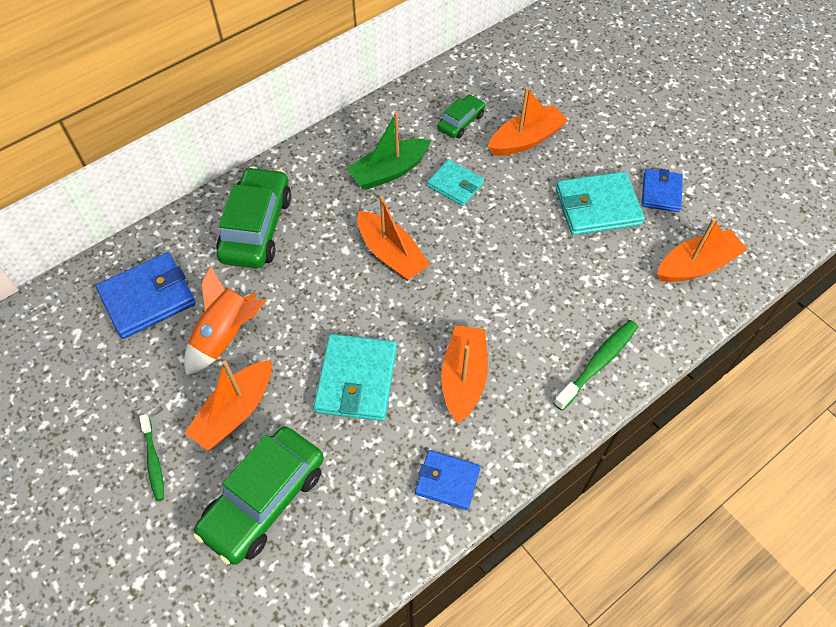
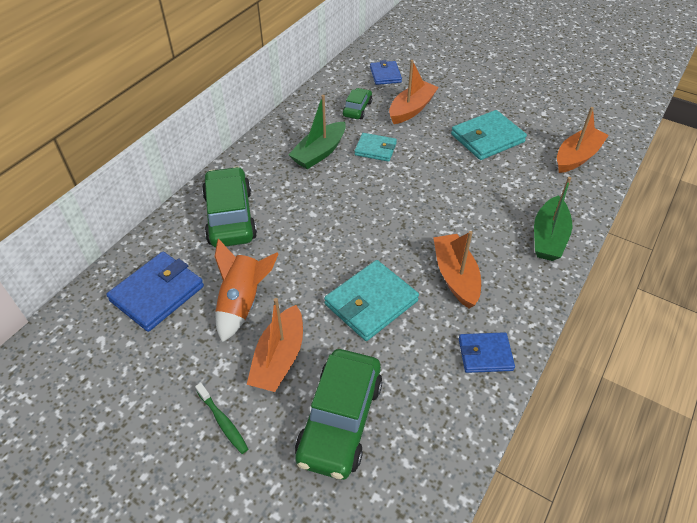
camera: 20 degrees left, 10 degrees down
(356, 380) = (371, 303): turquoise wallet -> turquoise wallet turned 60 degrees clockwise
(391, 254) = (351, 207): orange boat -> none
(598, 363) = (548, 237): green toothbrush -> green boat
(661, 192) = (525, 119): blue wallet -> blue wallet (385, 75)

